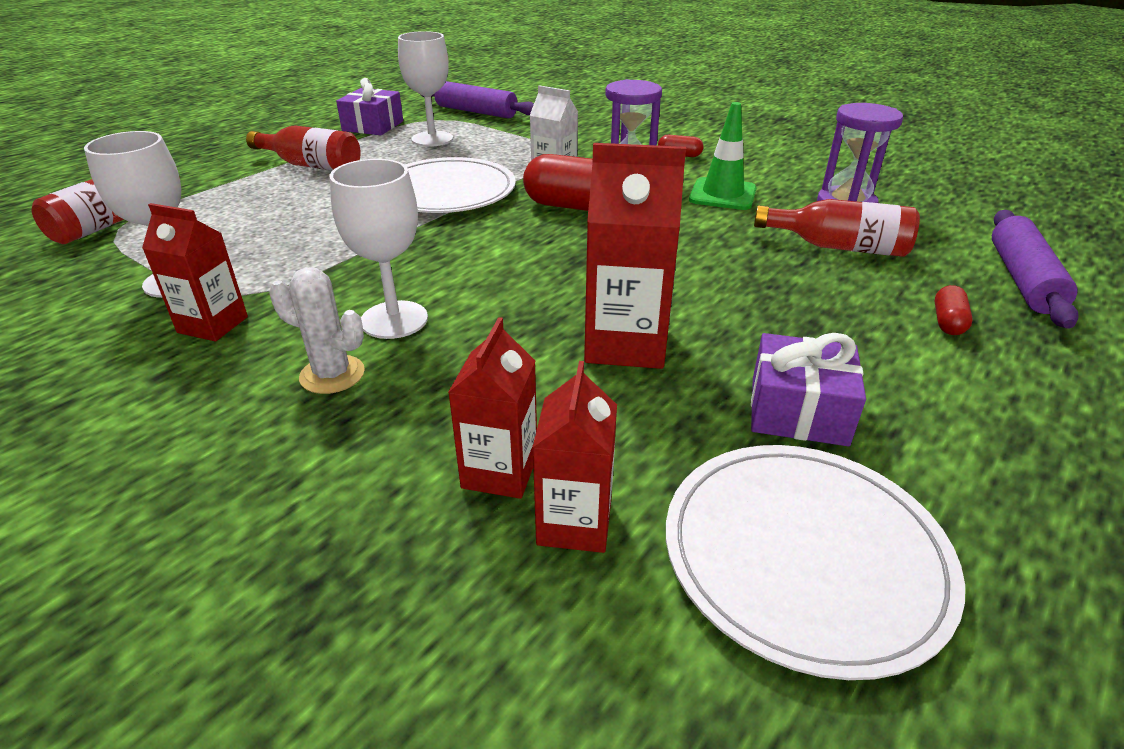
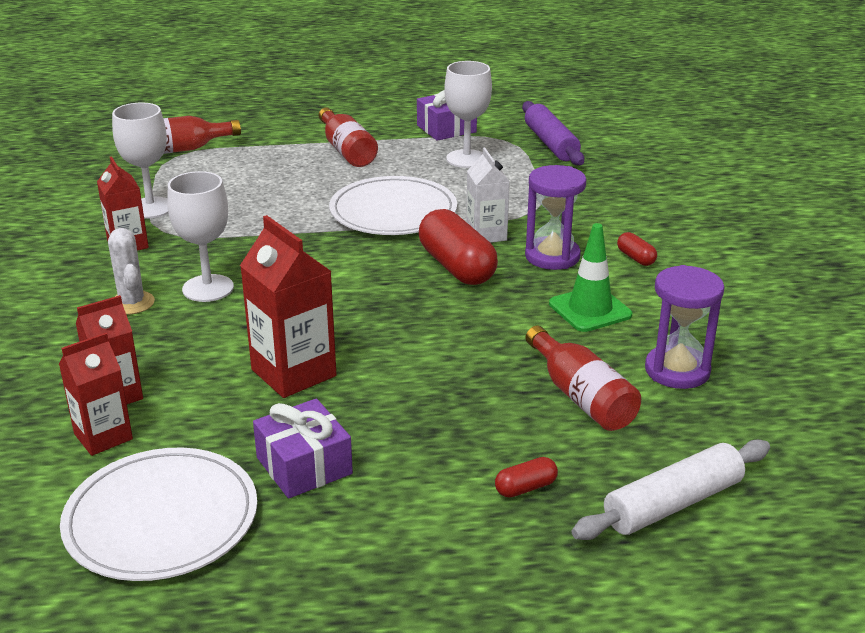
camera: 45 degrees right, 5 degrees down
(1022, 279) = (672, 504): purple rolling pin -> white rolling pin

